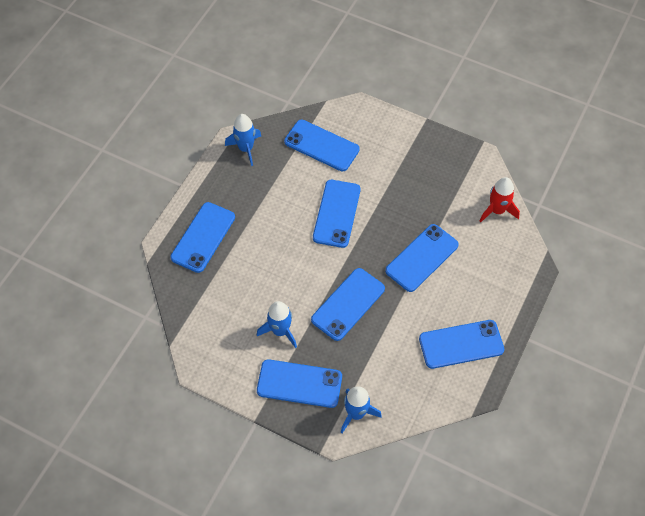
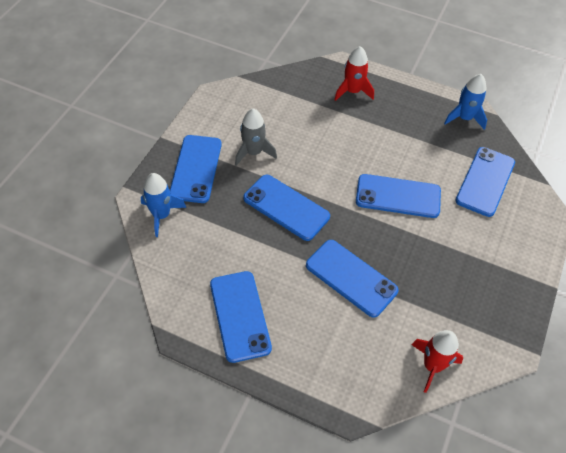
camera: 85 degrees right, 5 degrees down
(203, 237) = (352, 91): blue phone -> red rocket
(280, 331) = (253, 152): blue rocket -> grey rocket

